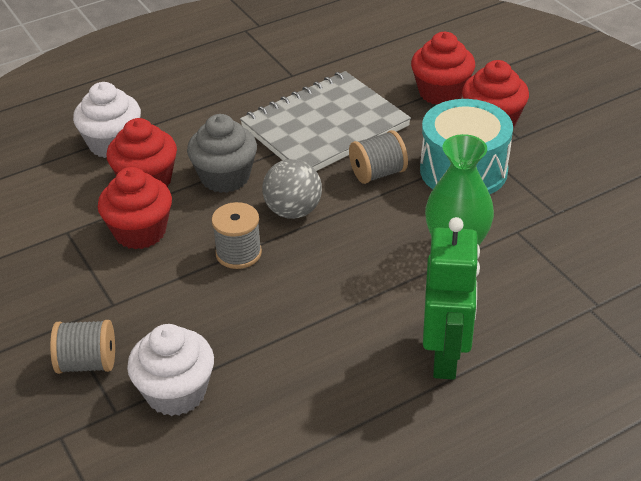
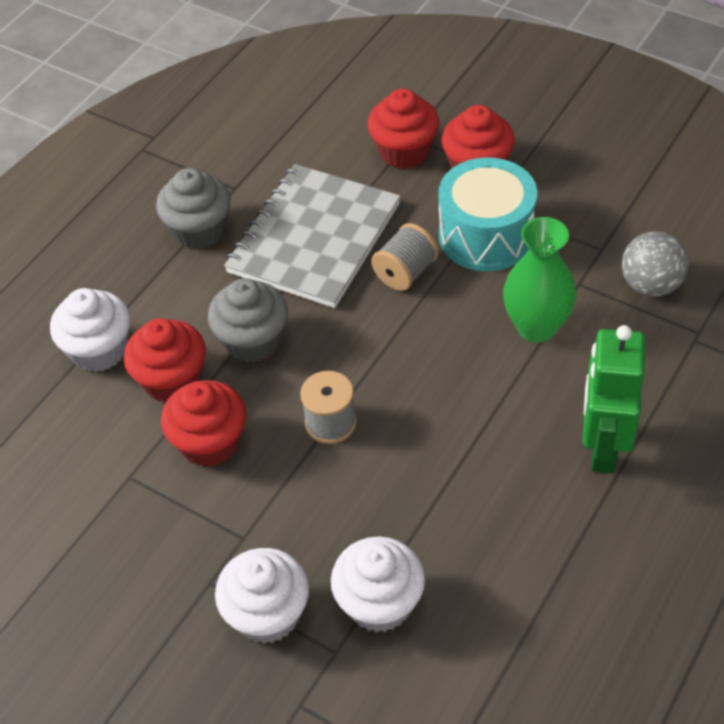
camera: 25 degrees left, 10 degrees up
(87, 363) = (267, 614): grey spool -> white cupcake
(244, 93) = (199, 230): none -> grey cupcake
(293, 211) = (351, 351): grey ball -> grey ball (650, 285)
(446, 356) = (602, 446): green robot -> green robot turned 150 degrees counterclockwise

